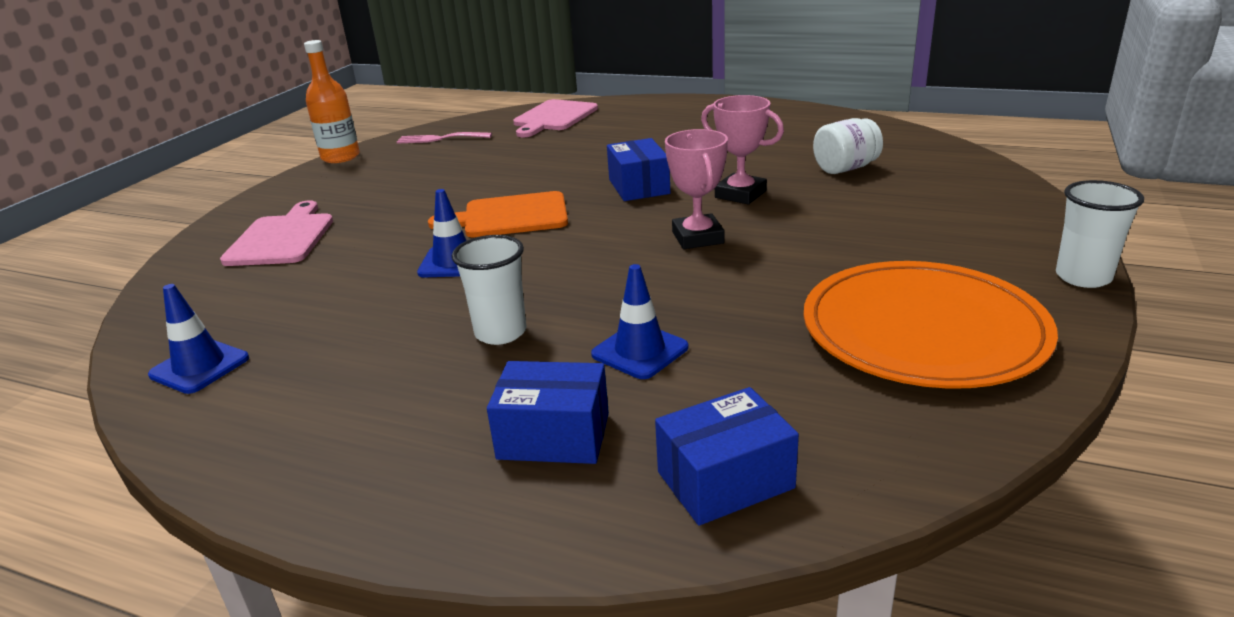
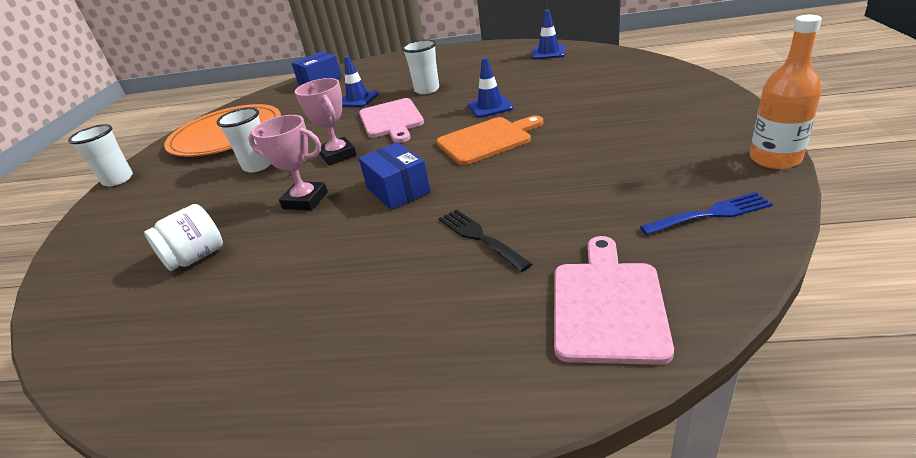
camera: 165 degrees right, 5 degrees up
(282, 238) = (635, 91): pink cutting board -> pink cutting board (391, 120)
(440, 139) = (711, 214): pink fork -> blue fork
(554, 436) = (380, 74): blue box -> none
(594, 148) = (479, 237): none -> black fork
(819, 247) = (258, 166): none -> white cup

